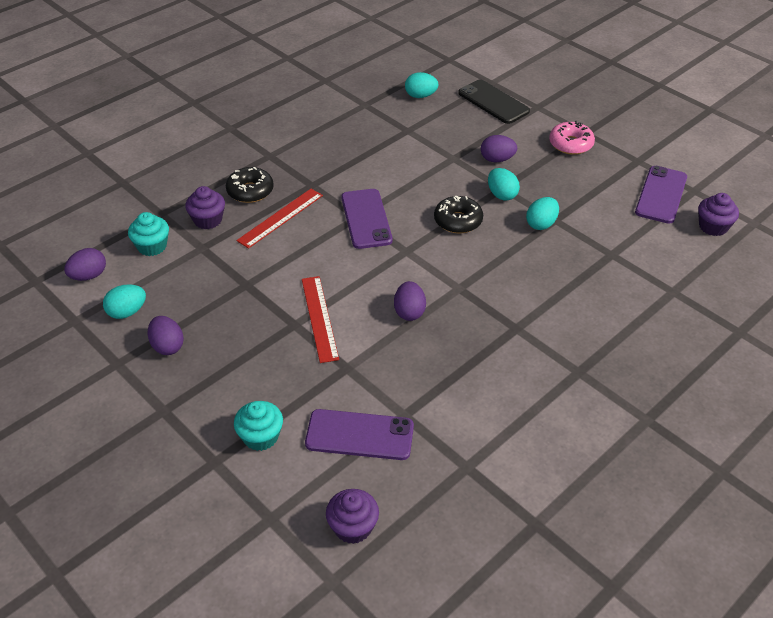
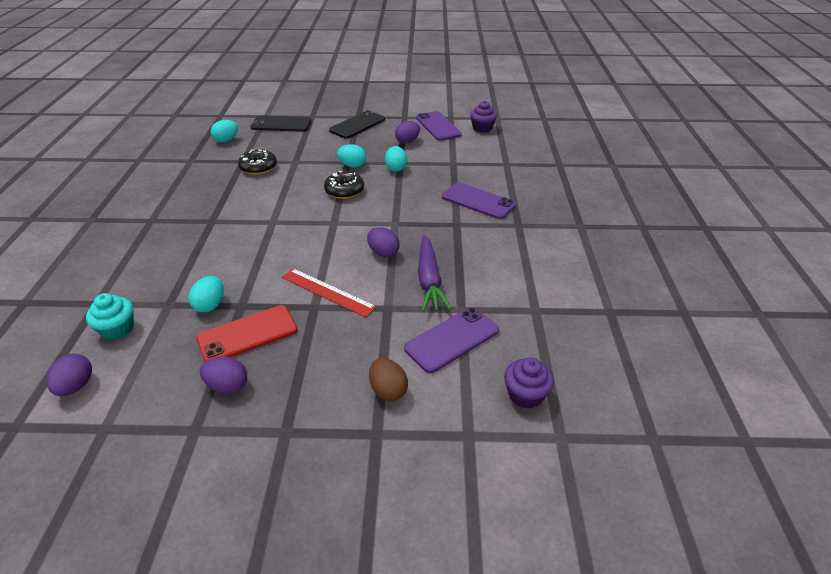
camera: 45 degrees left, 5 degrees down
(127, 312) = (154, 387): turquoise egg -> turquoise egg (210, 305)
(208, 220) = (149, 284): purple cupcake -> none
(223, 313) = (247, 334): none -> red phone
(250, 191) = (164, 248): black donut -> black donut (258, 167)
(260, 437) = (388, 390): turquoise cupcake -> brown egg
(280, 217) = (213, 251): red ruler -> none
(366, 219) = (281, 219): purple phone -> purple phone (478, 201)
(414, 367) = (429, 279): none -> purple carrot
(497, 159) = (324, 150): purple egg -> purple egg (407, 141)
(570, 144) = (357, 125): pink donut -> black phone

